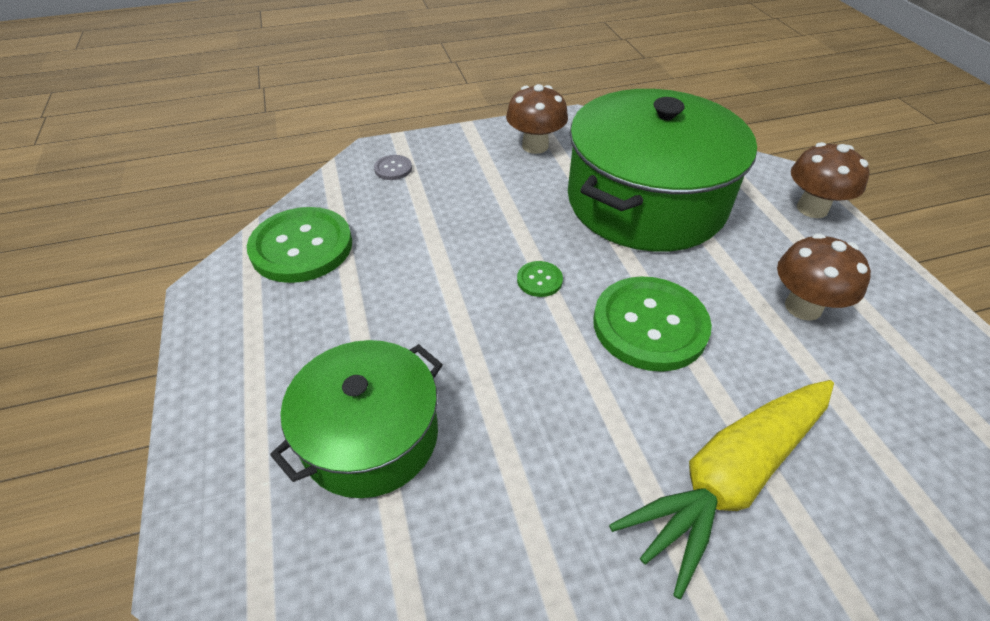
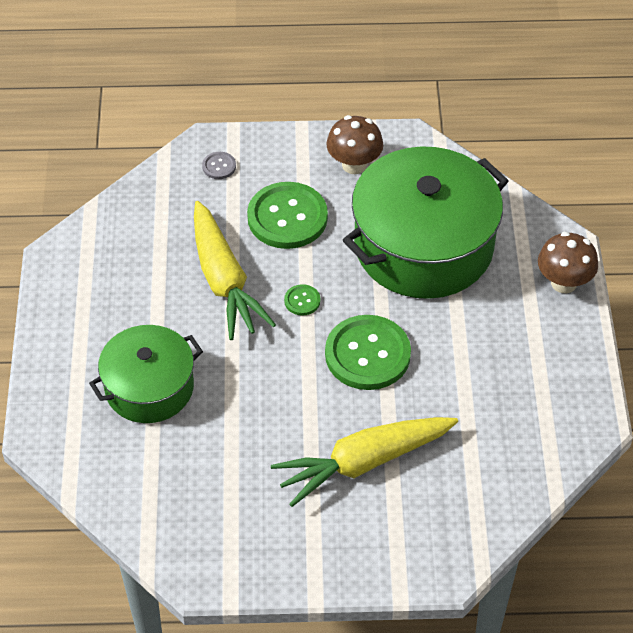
camera: 15 degrees right, 5 degrees up
(301, 247) = (128, 232): green button -> green button (287, 217)
(435, 276) = (224, 280): none -> yellow carrot
(803, 307) = (492, 365): brown mushroom -> none

